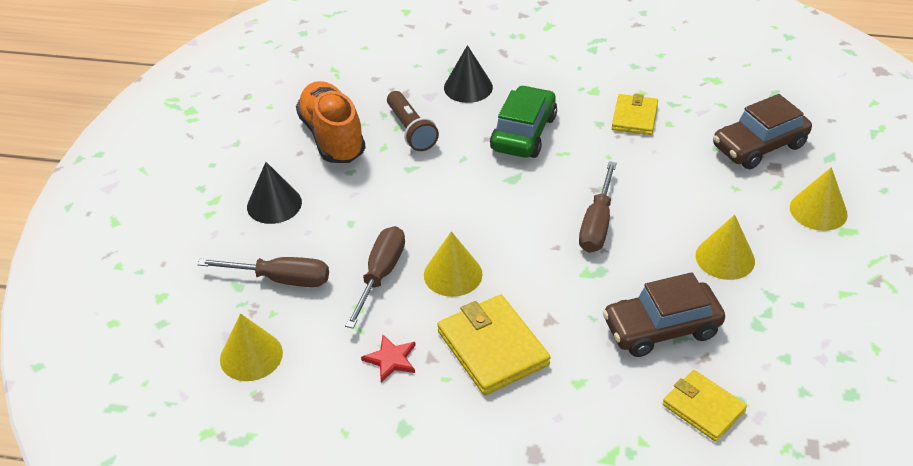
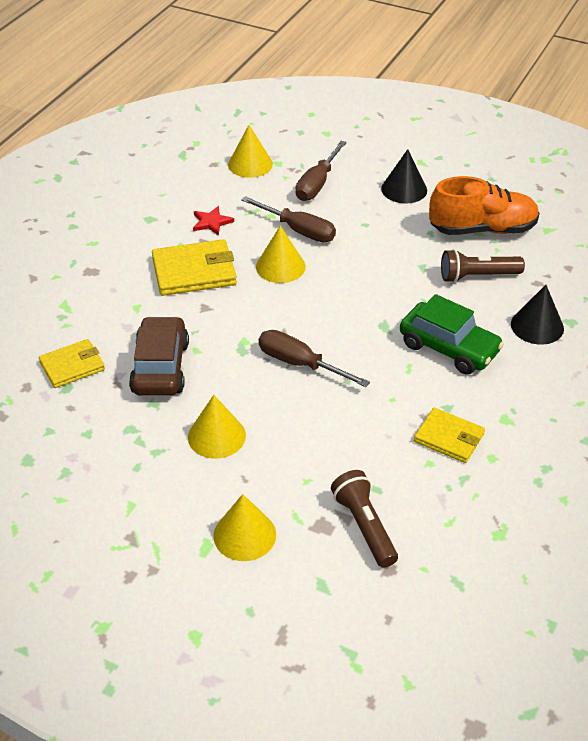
camera: 105 degrees right, 0 degrees up
(759, 146) = (364, 526): brown car -> brown flashlight

